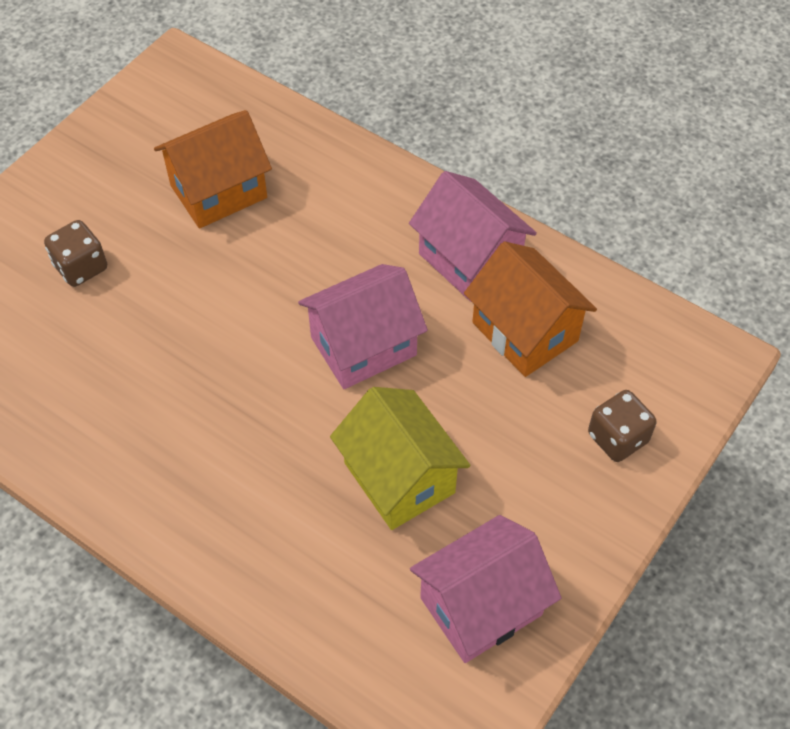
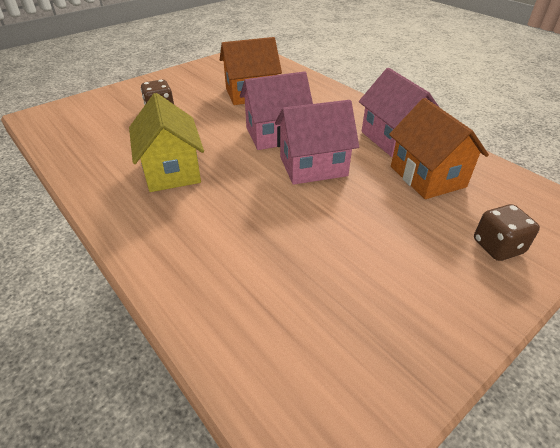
camera: 15 degrees right, 15 degrees down
(399, 478) = (317, 239): yellow house -> yellow house (172, 171)
(481, 606) = (365, 342): pink house -> pink house (276, 135)

